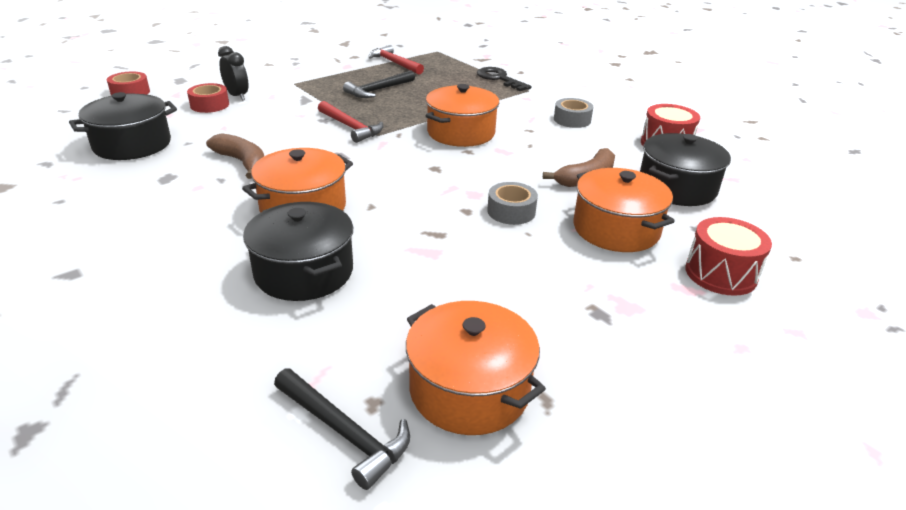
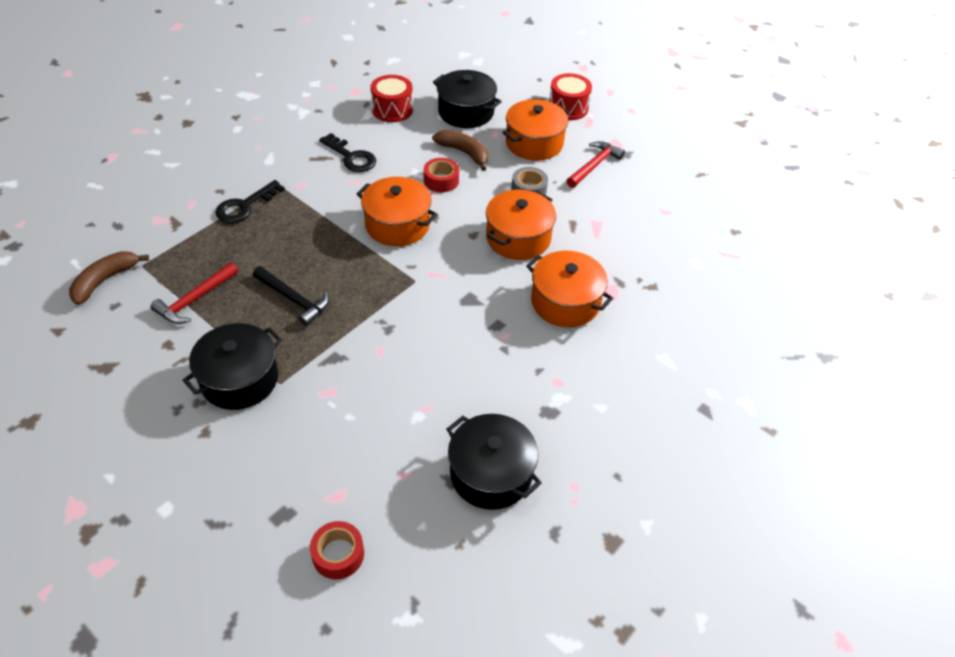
camera: 100 degrees left, 15 degrees up
(209, 105) = (366, 445): red tape -> red tape (441, 180)
(237, 96) = (332, 427): black clock -> none
(242, 162) = (502, 365): brown banana -> brown banana (105, 281)
(304, 272) = (645, 282): black pot -> black pot (240, 379)
(344, 432) = (758, 238): black hammer -> none
(350, 127) = (403, 303): red hammer -> red hammer (594, 165)
(469, 389) = (708, 199): orange pot -> orange pot (518, 238)
(572, 120) = (351, 157): grey tape -> black key

